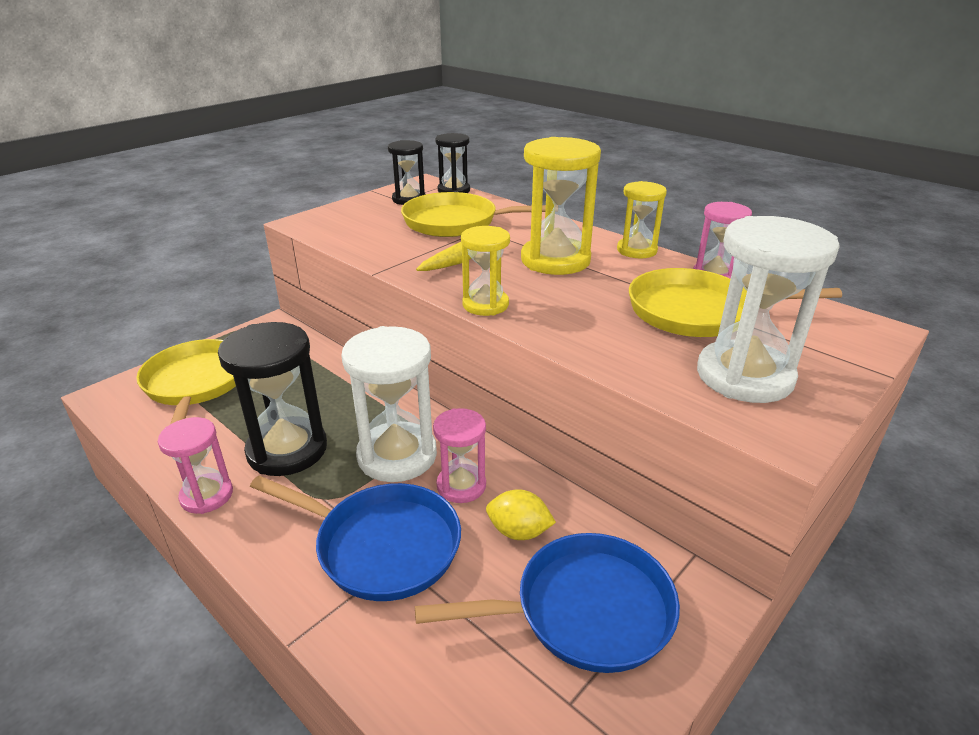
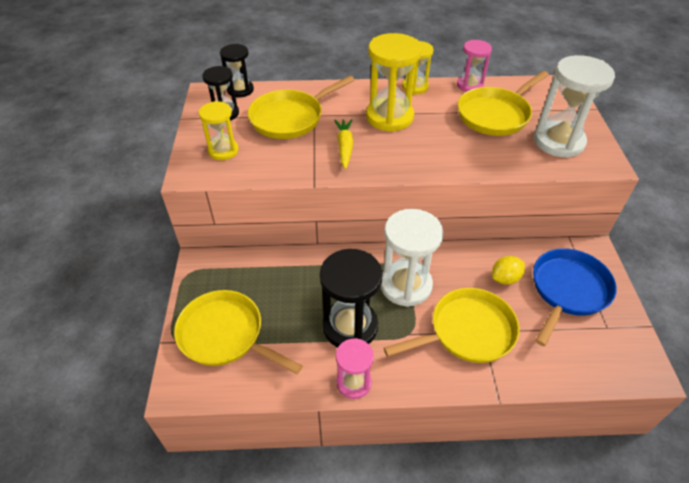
camera: 45 degrees left, 15 degrees up
(381, 545) = (467, 331): blue pan -> yellow pan
(461, 486) = (454, 277): pink hourglass -> none
(485, 305) = (407, 169): yellow hourglass -> yellow hourglass (223, 151)

